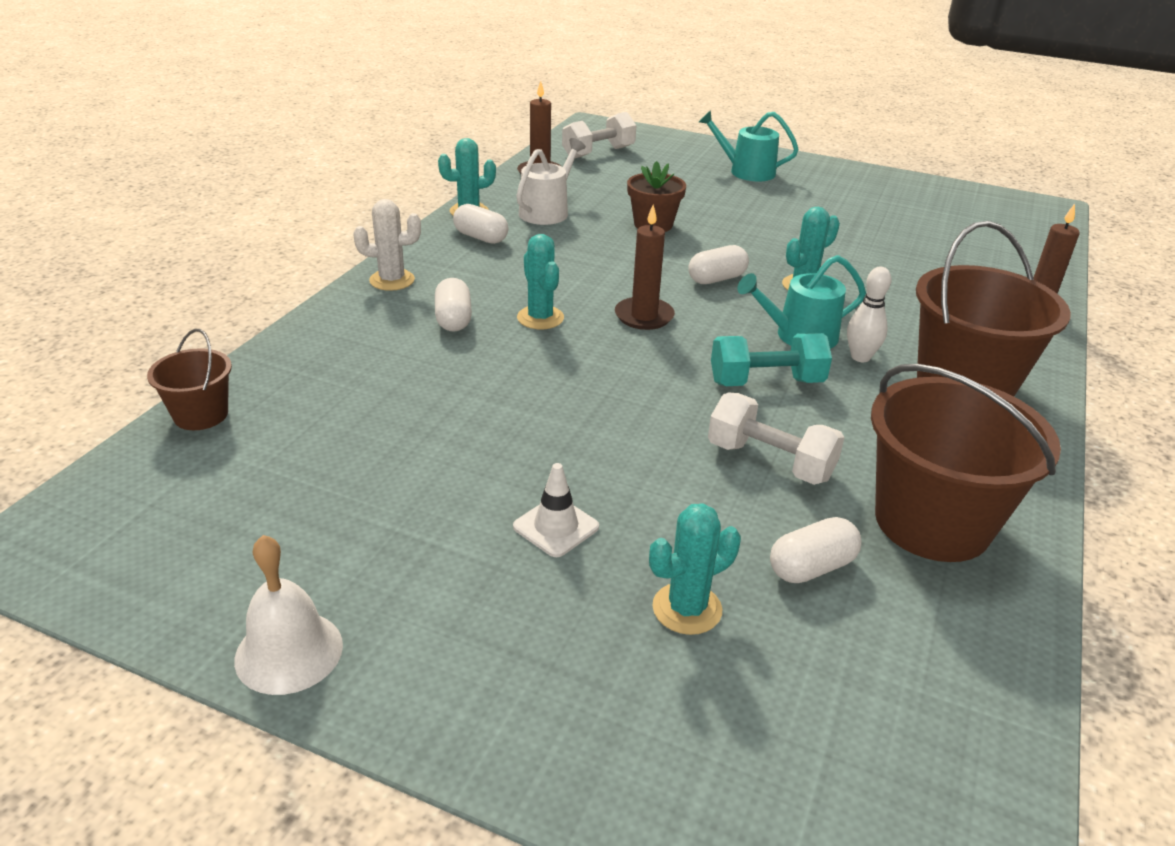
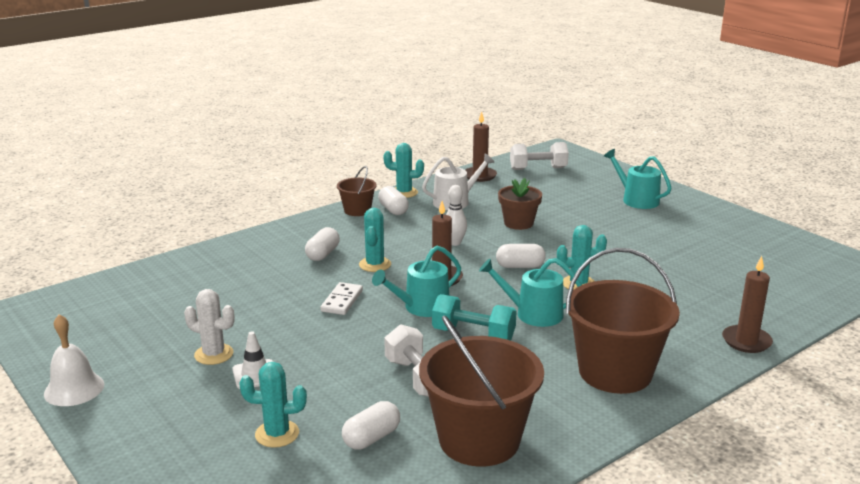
camera: 30 degrees right, 10 degrees down
(201, 415) = (142, 273): brown bucket -> brown bucket (357, 210)
(392, 280) = (312, 225): white cactus -> white cactus (214, 354)
(554, 380) = (342, 301): none -> white domino
(664, 362) = (422, 307): none -> turquoise watering can
(811, 567) = (371, 438): white capsule -> white capsule turned 45 degrees counterclockwise
(860, 357) = (560, 337): white bowling pin -> white bowling pin (454, 243)

